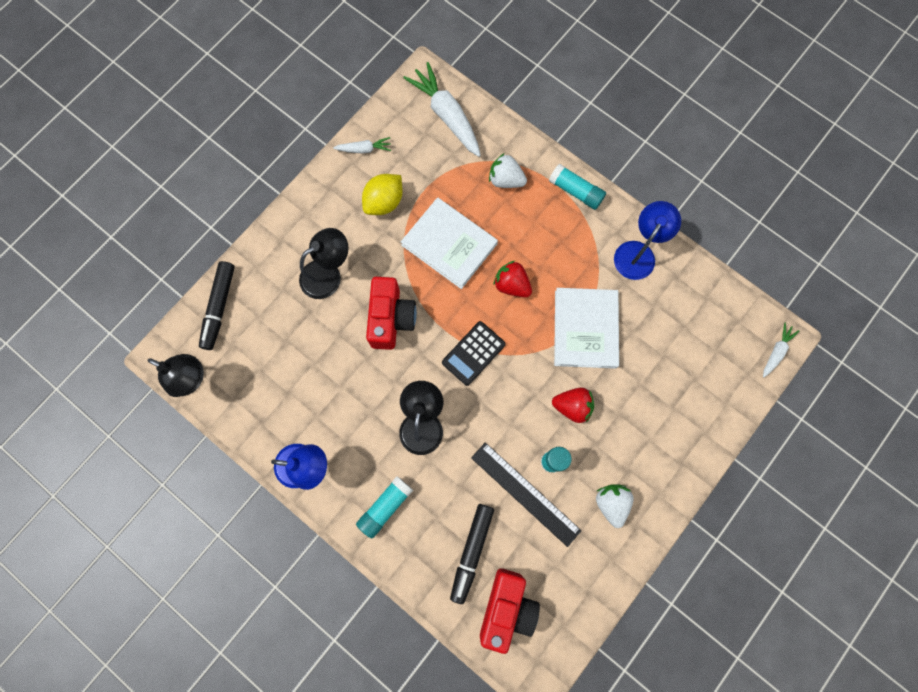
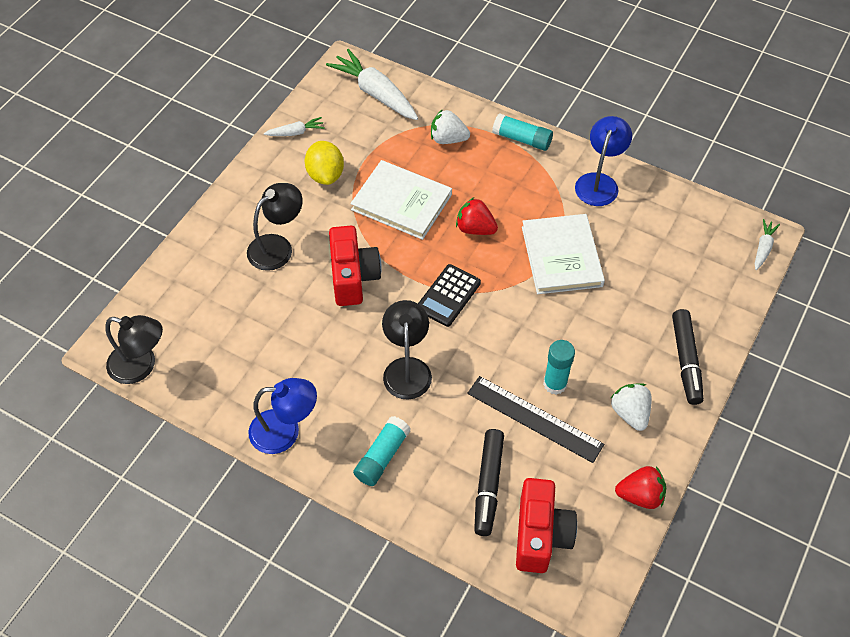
camera: 10 degrees left, 20 degrees down
(219, 307) = (163, 294): black marker -> black marker (686, 361)
(384, 202) = (325, 175): yellow lemon -> yellow lemon turned 45 degrees counterclockwise
(572, 406) = (565, 328): red strawberry -> red strawberry (640, 495)

